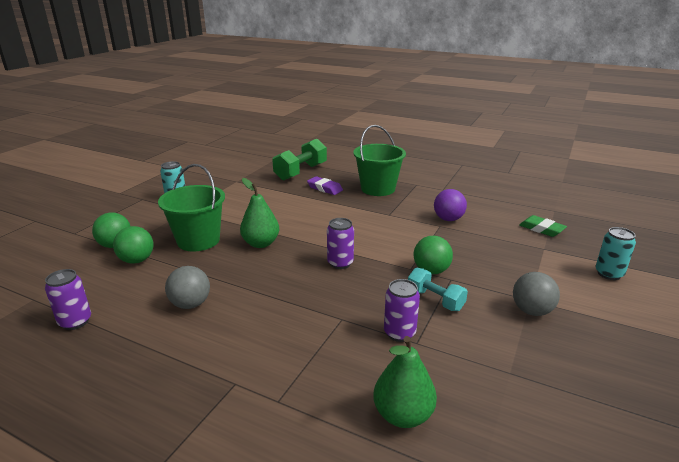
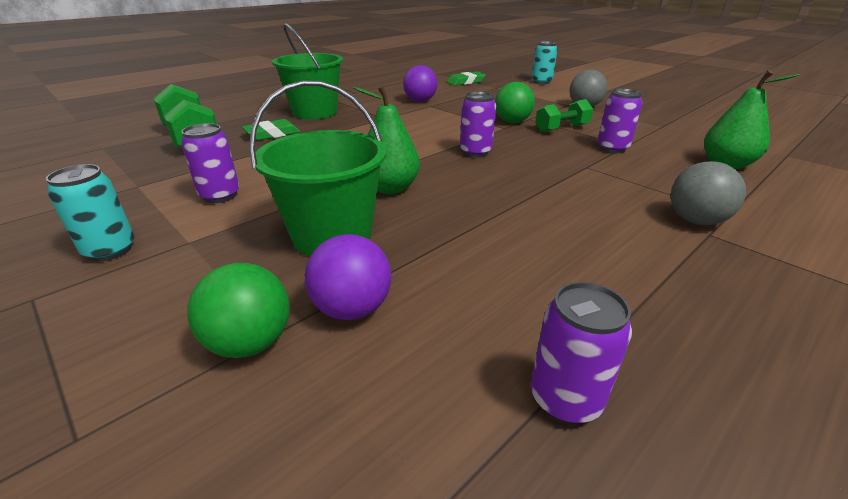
camera: 70 degrees left, 5 degrees up
(137, 260) = (352, 309): green ball -> purple ball
(190, 304) = (535, 254): grey ball -> grey ball (696, 220)
(232, 202) = (220, 196): none -> purple can
(325, 188) = (272, 134): purple eraser -> green eraser
(435, 300) = (561, 128): turquoise dumbbell -> green dumbbell

